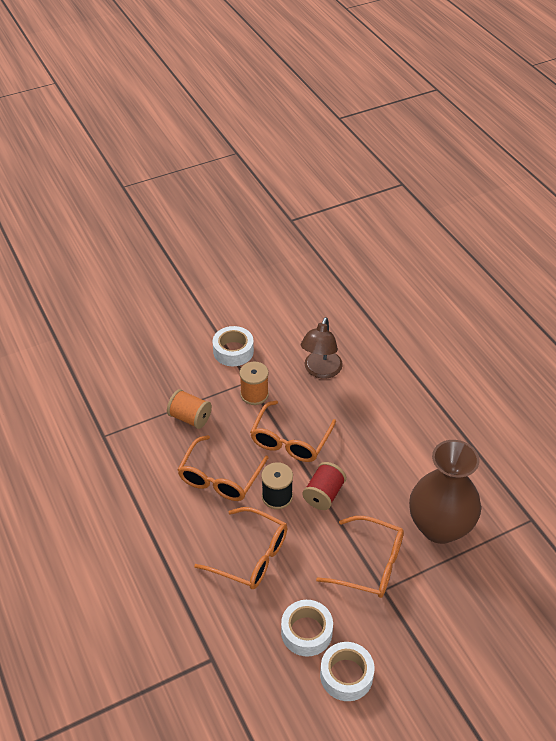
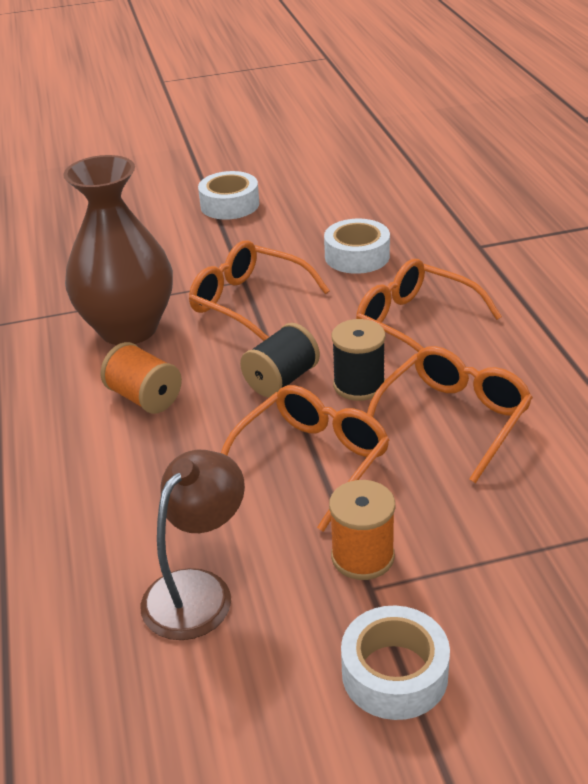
camera: 165 degrees left, 10 degrees down
(190, 418) = (509, 526): orange spool -> orange spool (144, 398)
(323, 494) = (281, 380): red spool -> black spool
(346, 675) = (321, 225): white tape -> white tape (229, 205)

